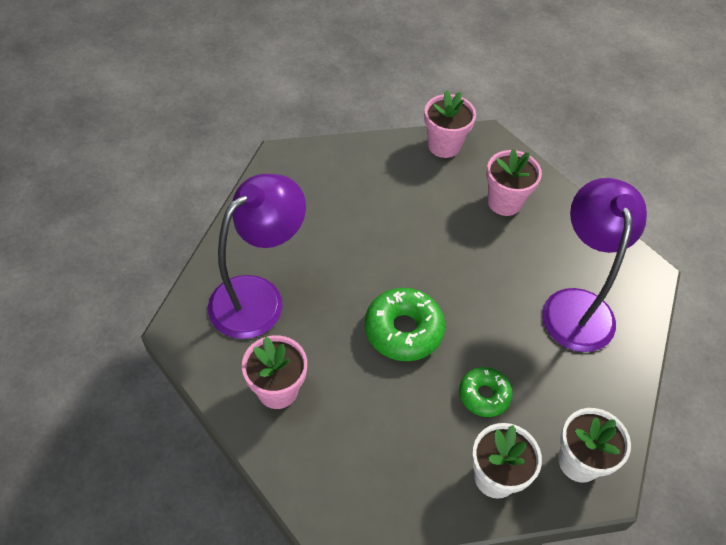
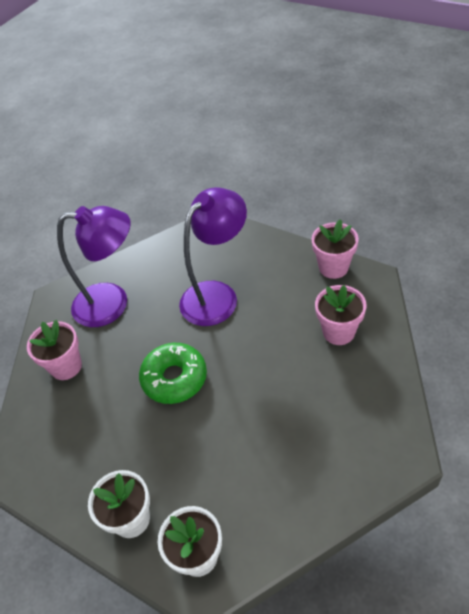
camera: 50 degrees right, 5 degrees down
(484, 395) = (181, 458): green donut -> none
(576, 305) = (316, 441): purple lamp -> purple lamp (217, 295)

